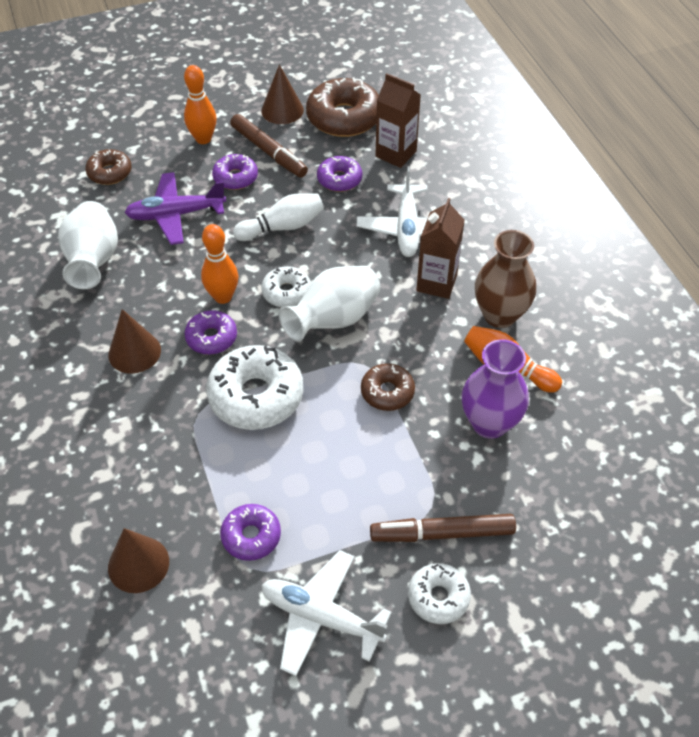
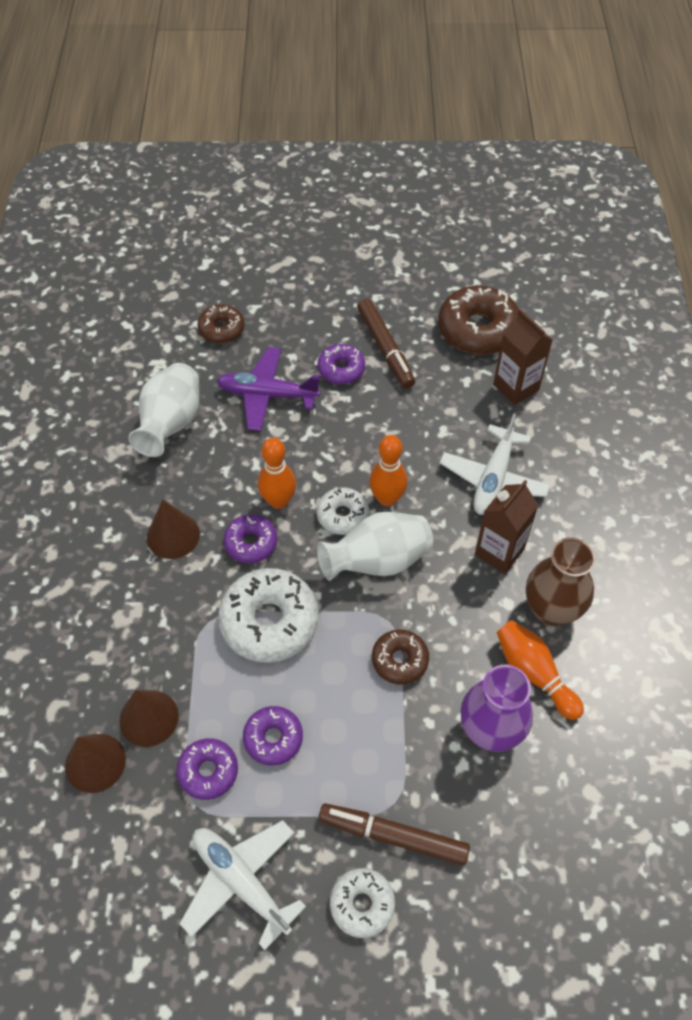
camera: 20 degrees right, 5 degrees up
(203, 139) = (326, 316): orange bowling pin -> orange bowling pin (387, 498)
(282, 110) = (417, 303): brown cone -> brown cone (149, 718)
(282, 227) = (367, 439): white bowling pin -> none
(339, 179) = (445, 401): purple donut -> purple donut (273, 738)

